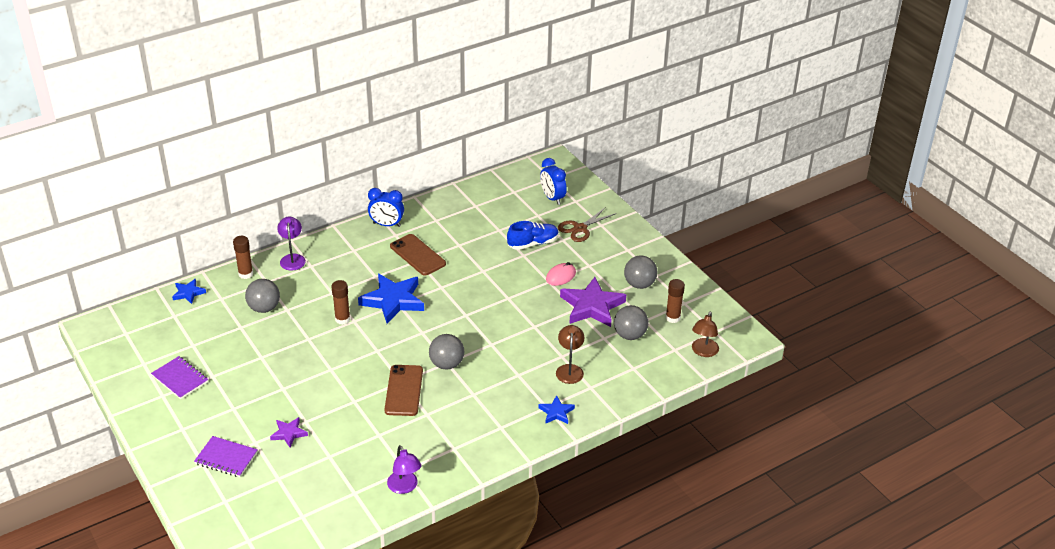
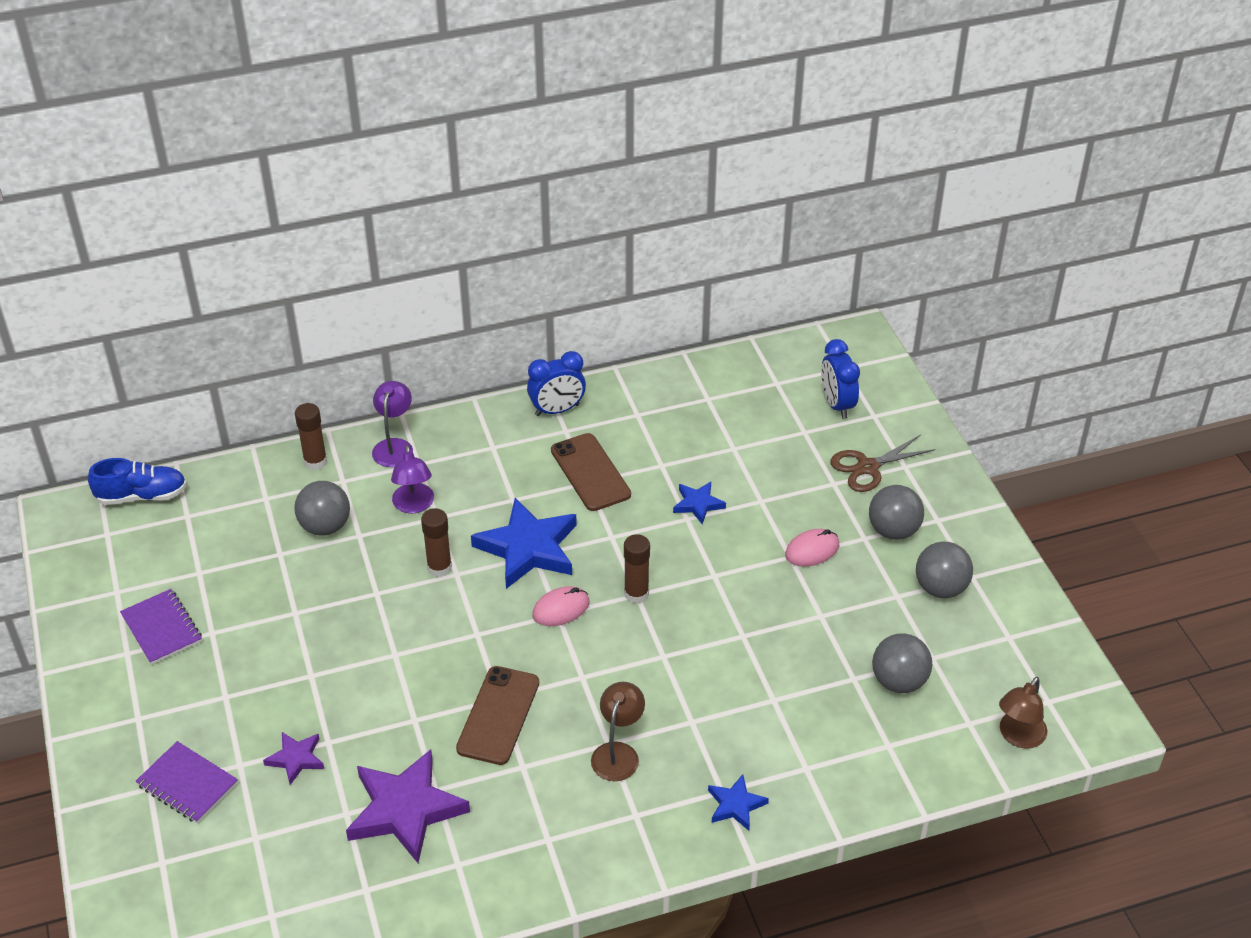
camera: 15 degrees right, 5 degrees up
(188, 293) = (220, 480): blue star -> blue star (698, 504)
(386, 224) = (557, 410): blue clock -> blue clock turned 45 degrees counterclockwise
(405, 487) = (448, 896): purple lamp -> purple lamp (414, 505)
(423, 329) = (561, 609): none -> pink mouse
(447, 364) = (580, 680): grey ball -> grey ball (893, 530)
(533, 243) = (782, 482): blue shoe -> blue shoe (142, 496)
(569, 369) = (780, 727): brown lamp -> brown lamp (618, 753)
(592, 306) = (849, 615): purple star -> purple star (405, 809)
(672, 318) = (981, 662): brown glue stick -> brown glue stick (636, 594)

